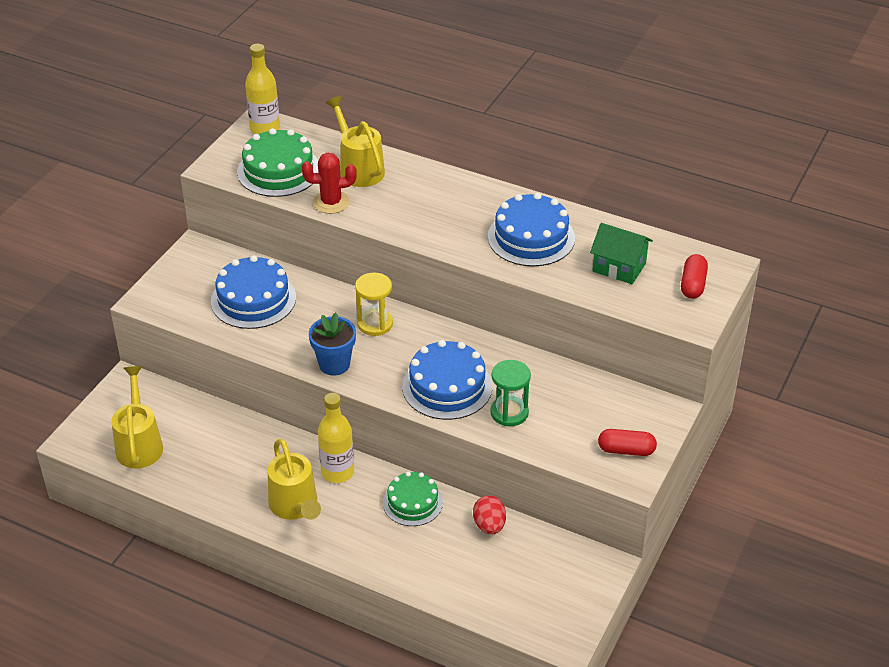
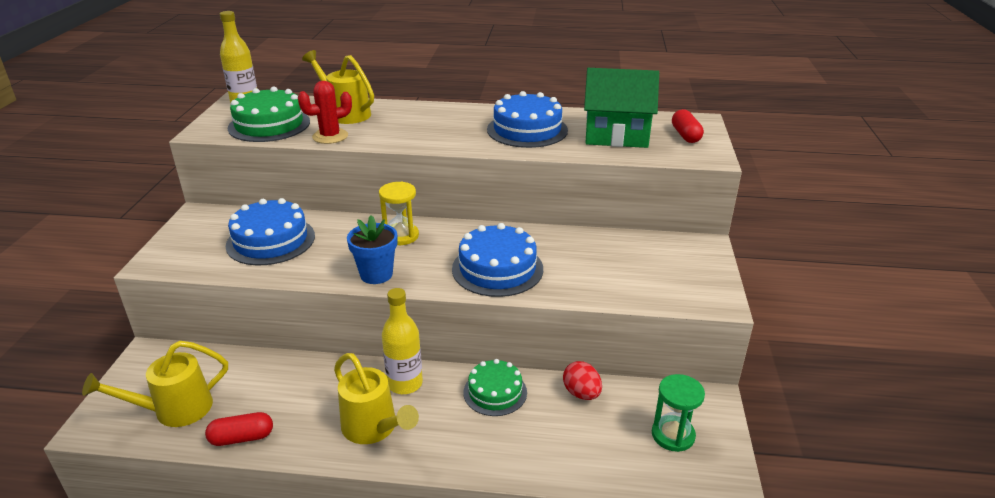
camera: 20 degrees left, 10 degrees down
(139, 444) = (174, 410): yellow watering can -> yellow watering can turned 90 degrees counterclockwise
(509, 413) = (569, 276): green hourglass -> green hourglass (673, 435)
(619, 267) = (616, 135): green house -> green house, size x1.53
(626, 450) = (695, 282): red capsule -> red capsule (242, 438)

